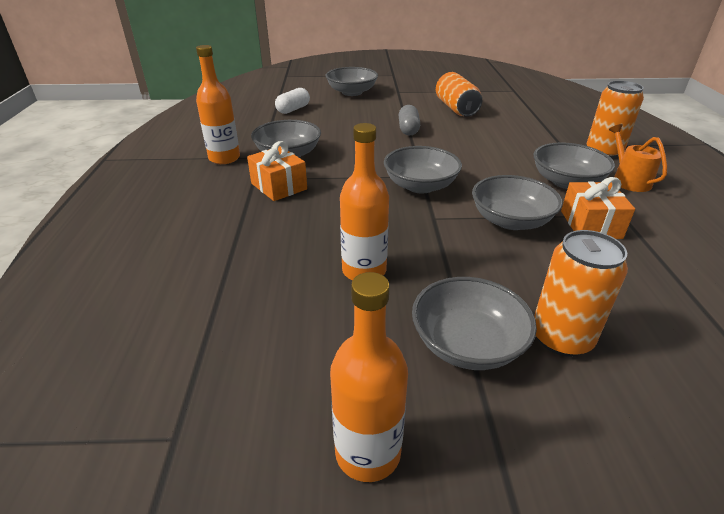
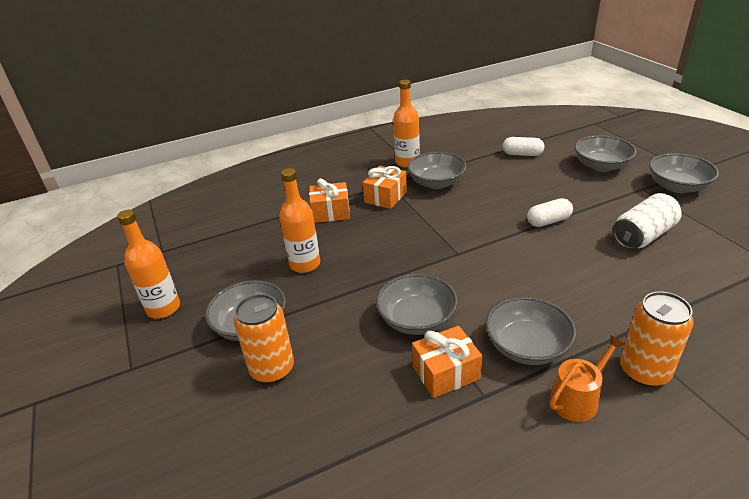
camera: 70 degrees right, 0 degrees up
(267, 228) = (331, 212): none -> orange gift
(408, 129) = (548, 221): grey capsule -> white capsule
(420, 186) = (439, 257): grey bowl -> grey bowl (677, 186)
(456, 108) = (643, 235): orange can -> white can

